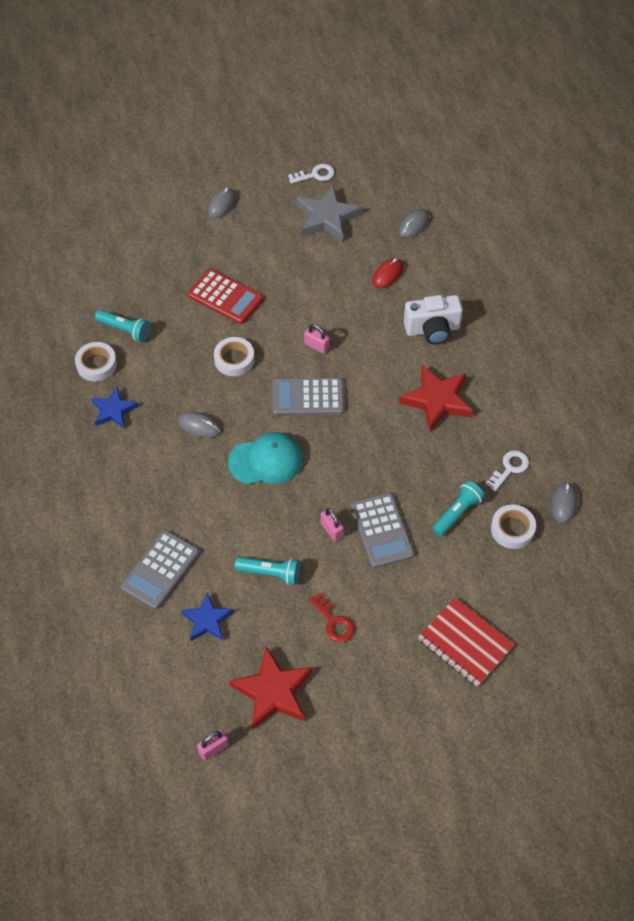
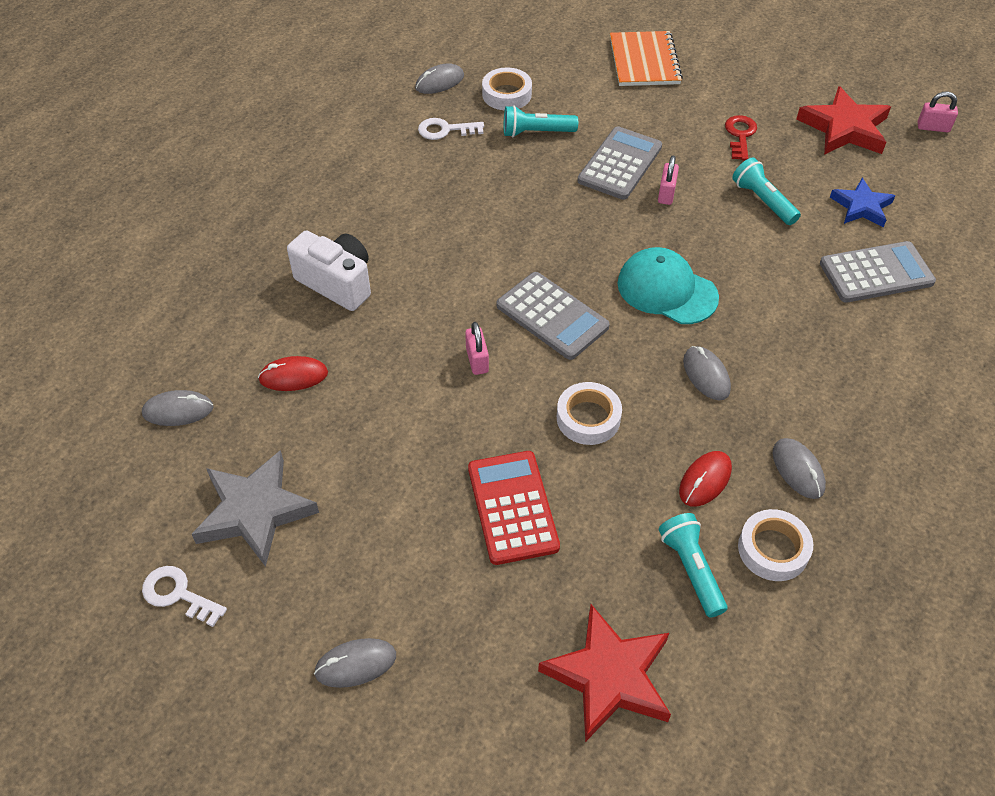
camera: 135 degrees left, 5 degrees down
(113, 410) = (798, 470): blue star -> grey mouse
(153, 372) = (705, 480): none -> red mouse
(437, 400) = (428, 220): red star -> red star (609, 676)
(465, 643) = (644, 61): red notebook -> orange notebook

